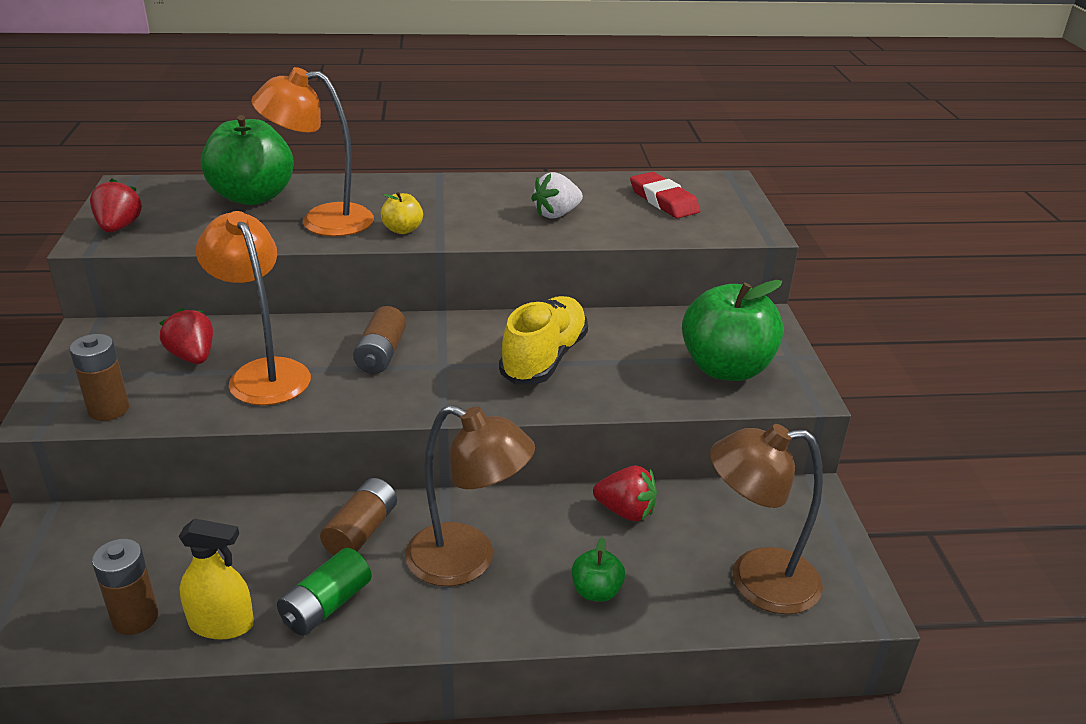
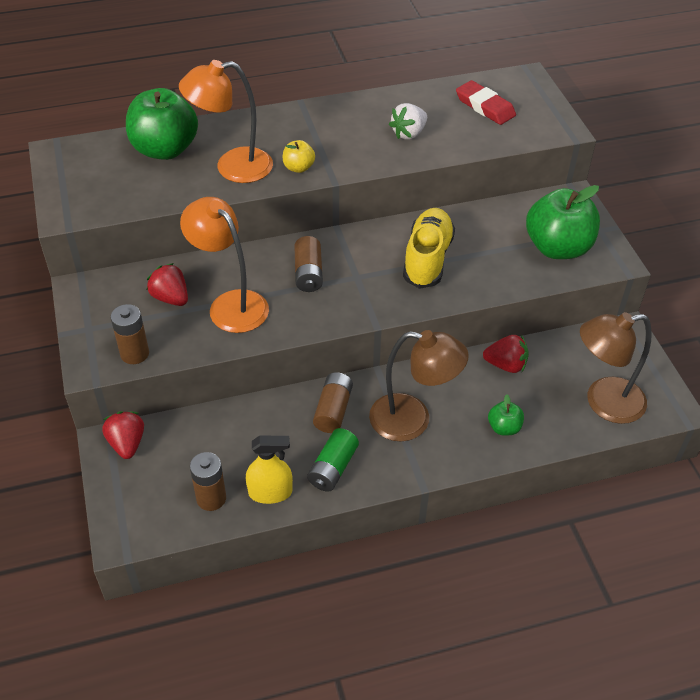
camera: 10 degrees left, 15 degrees up
(119, 227) = (77, 198): red strawberry -> red strawberry (127, 443)

